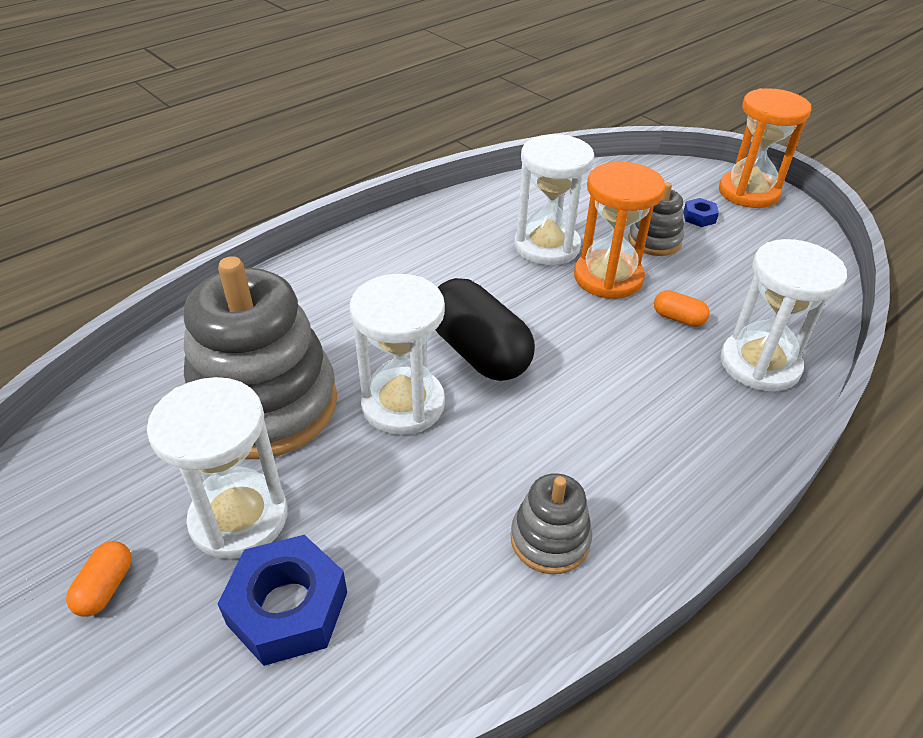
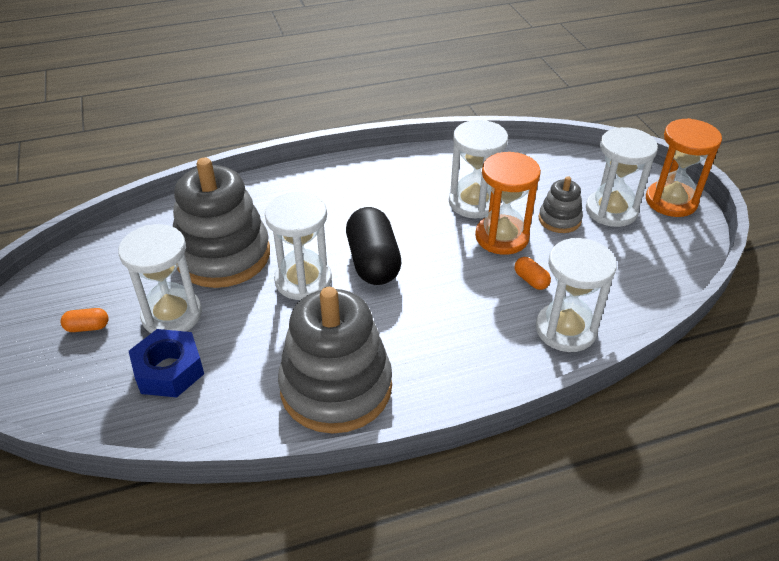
camera: 25 degrees right, 0 degrees up
(106, 587) = (87, 327): orange capsule -> orange capsule turned 45 degrees clockwise
(550, 539) = (336, 387): grey stacking toy -> grey stacking toy, size x2.11
(699, 217) = (611, 211): blue nut -> white hourglass

